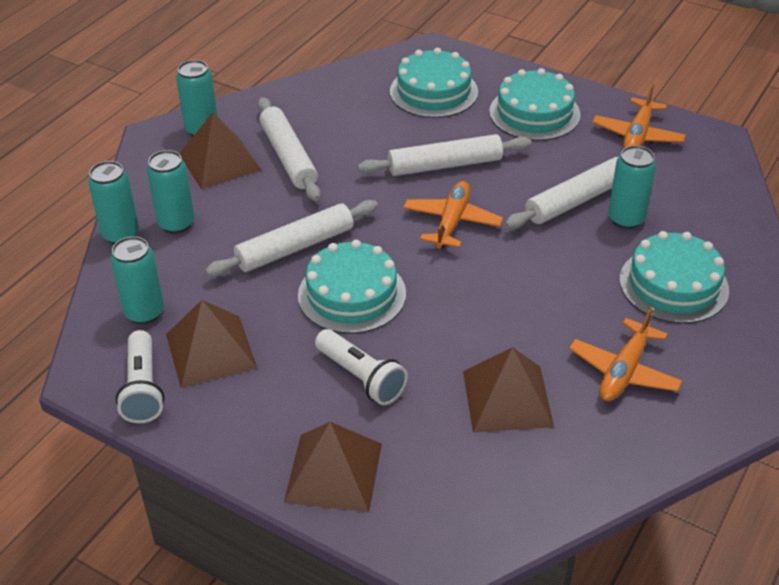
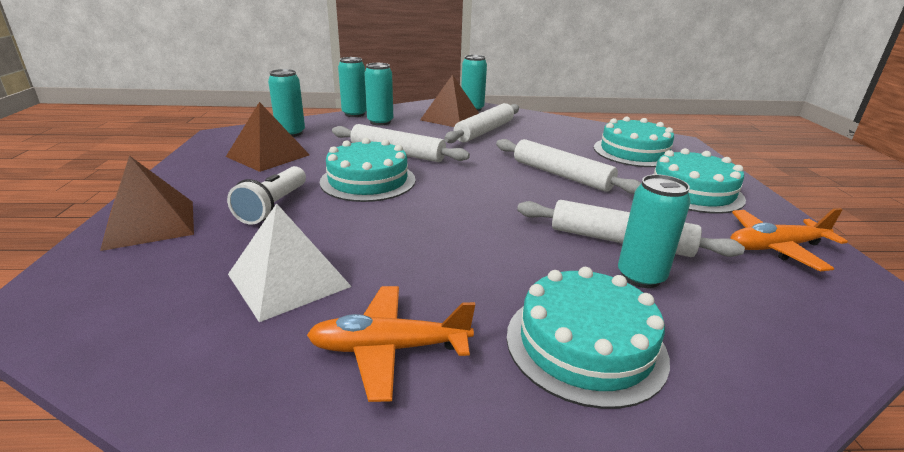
camera: 55 degrees right, 15 degrees down
(143, 388) = (219, 148): white flashlight -> none
(452, 222) = (499, 194): orange plane -> none
(507, 398) = (288, 280): brown pyramid -> white pyramid

